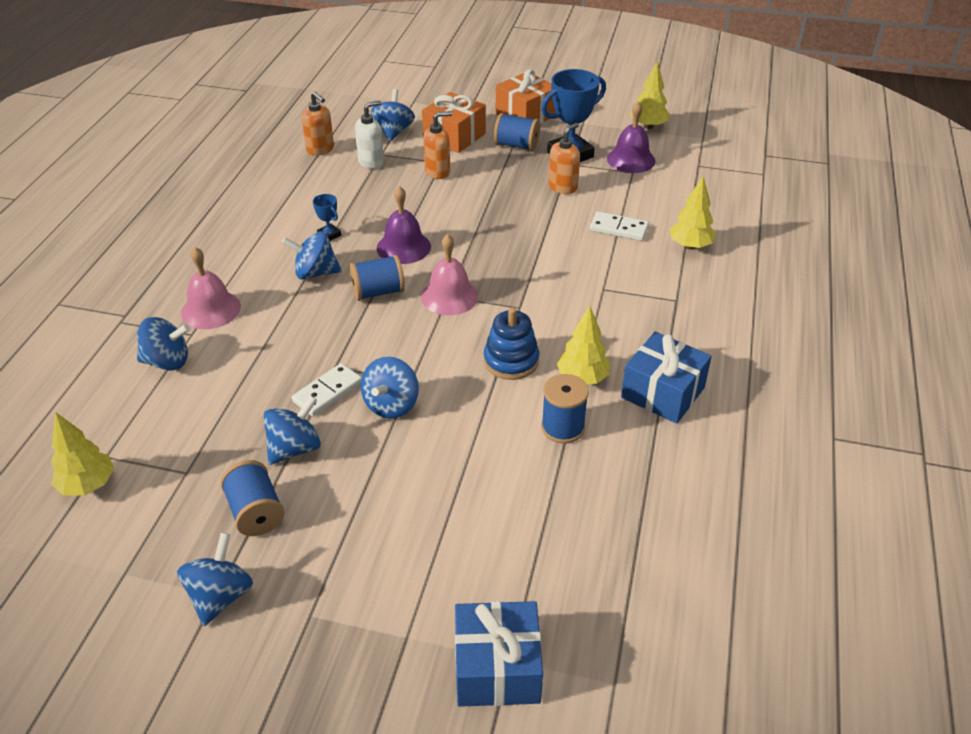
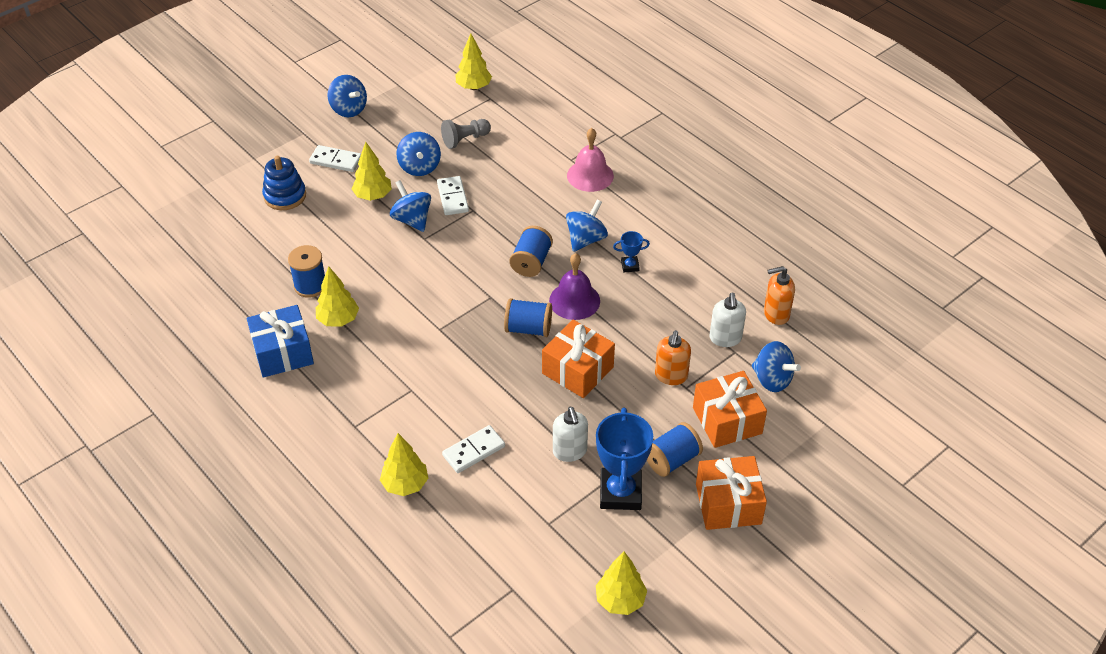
camera: 125 degrees right, 5 degrees up
(167, 361) = (552, 141): blue spinning top -> none
(212, 435) = (465, 139): none -> grey pawn
(256, 512) = (388, 137): blue spool -> blue spool (528, 328)
(342, 538) = (336, 160): none -> white domino
(380, 460) = (373, 196): none -> yellow tree
(449, 296) = (489, 297): pink bell -> none
(481, 214) = (577, 370): none -> orange gift
(497, 668) = (204, 179): blue gift -> none
(511, 361) = (391, 294): blue stacking toy -> blue stacking toy (285, 196)
(563, 187) = (570, 451): orange soap dispenser -> white soap dispenser
(631, 159) = (570, 537): purple bell -> none

